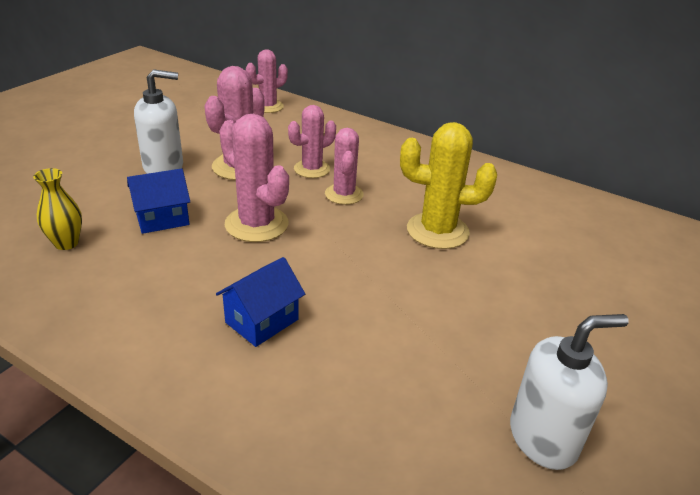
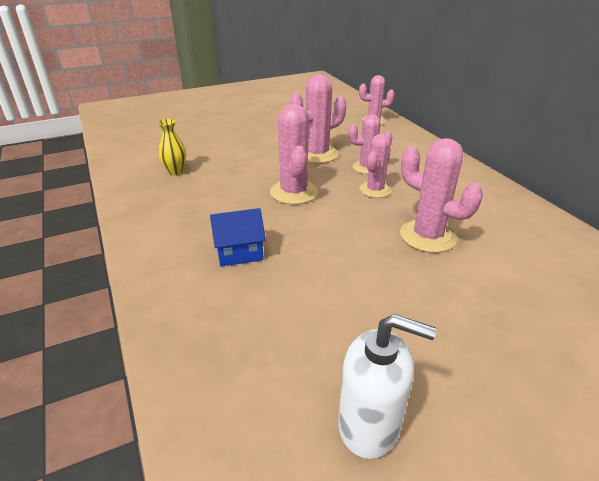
camera: 35 degrees right, 0 degrees up
(162, 219) = (239, 173): blue house -> none
(164, 167) = (269, 143): white soap dispenser -> none
(437, 231) = (427, 236): yellow cactus -> pink cactus

